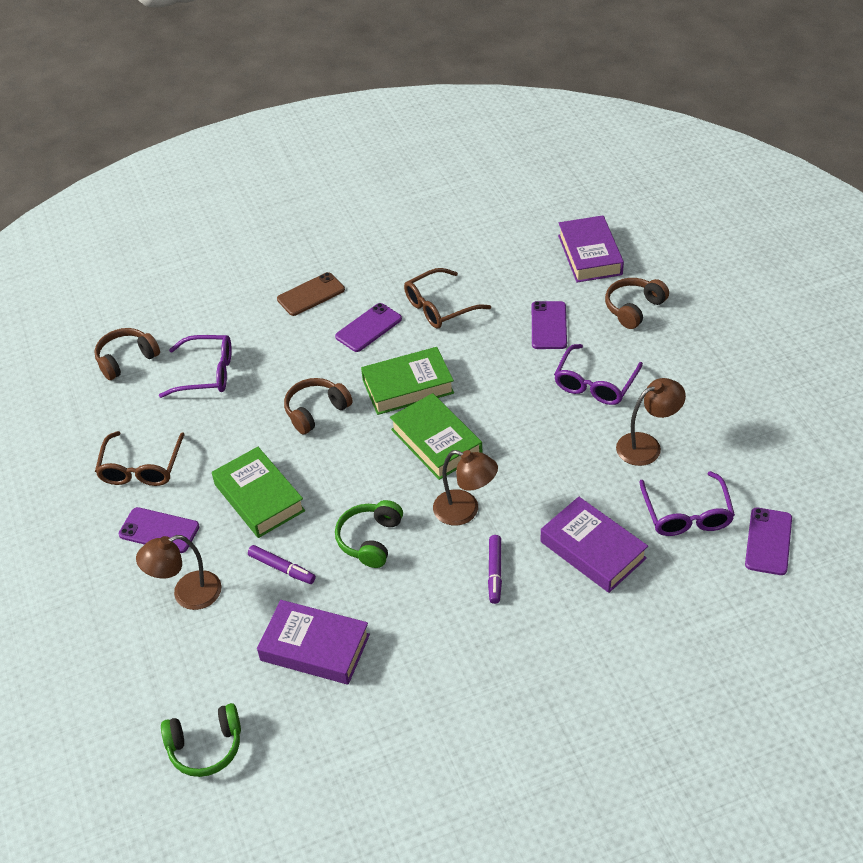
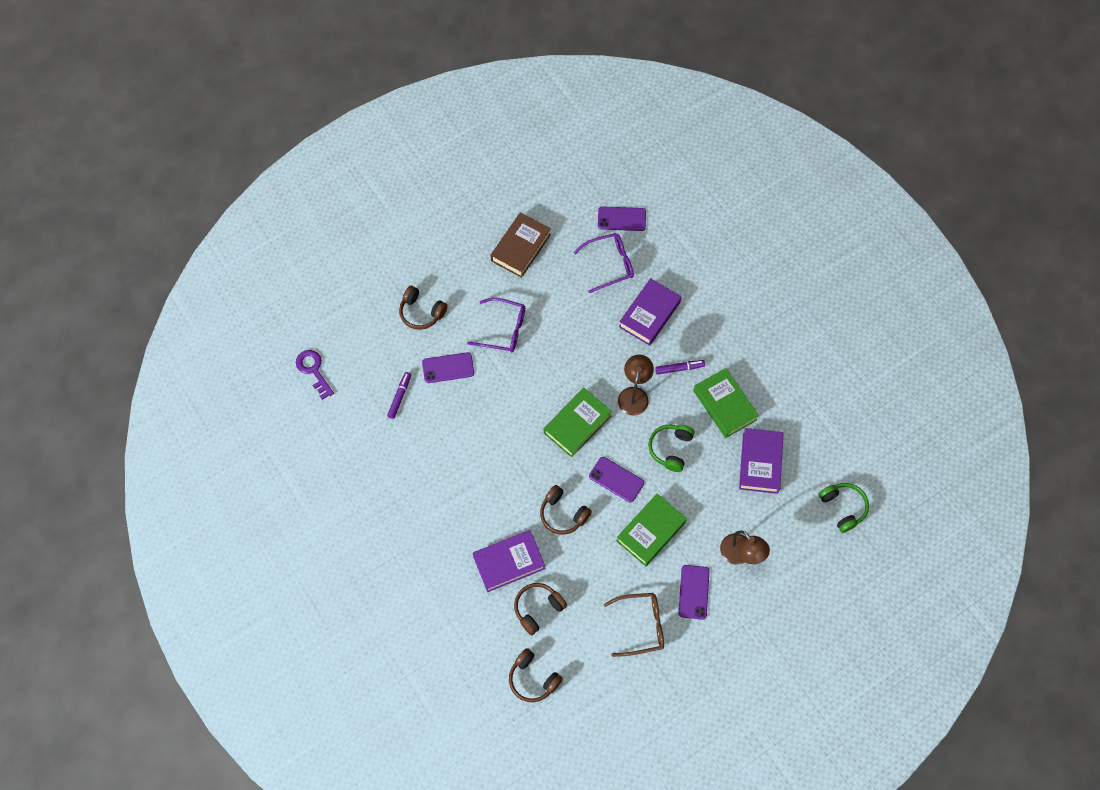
camera: 105 degrees left, 20 degrees up
(206, 373) = (538, 609): purple glasses -> brown headphones
(282, 568) = (706, 499): purple marker -> purple marker (400, 396)
(311, 294) = (436, 552): brown phone -> none
(368, 328) = (469, 497): purple phone -> purple phone (616, 479)
(370, 540) = (671, 449): green headphones -> green headphones turned 105 degrees clockwise
(408, 386) = (527, 455): green book -> green book (724, 405)
(440, 307) = (438, 449): brown glasses -> none
(569, 213) = (313, 370): none -> purple key
(589, 255) = (363, 349): purple book -> purple book (509, 562)
(647, 445) = (556, 292): brown lamp -> none
(724, 416) = (520, 248): none -> brown book

